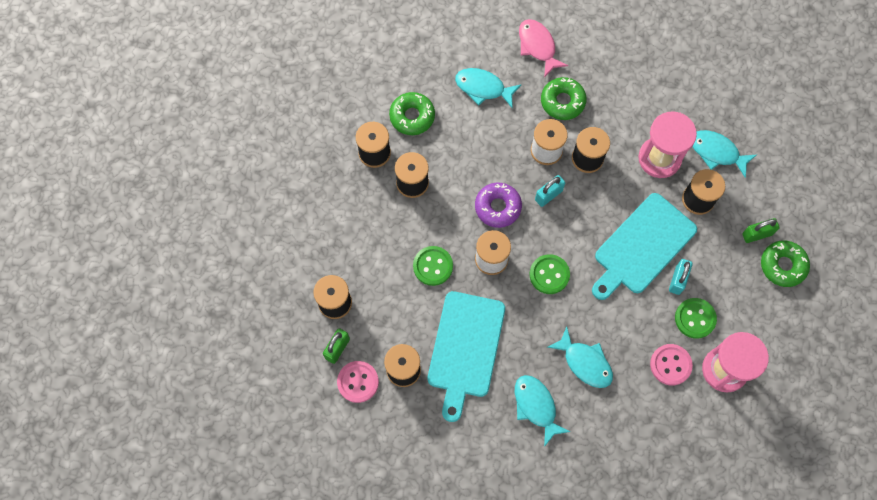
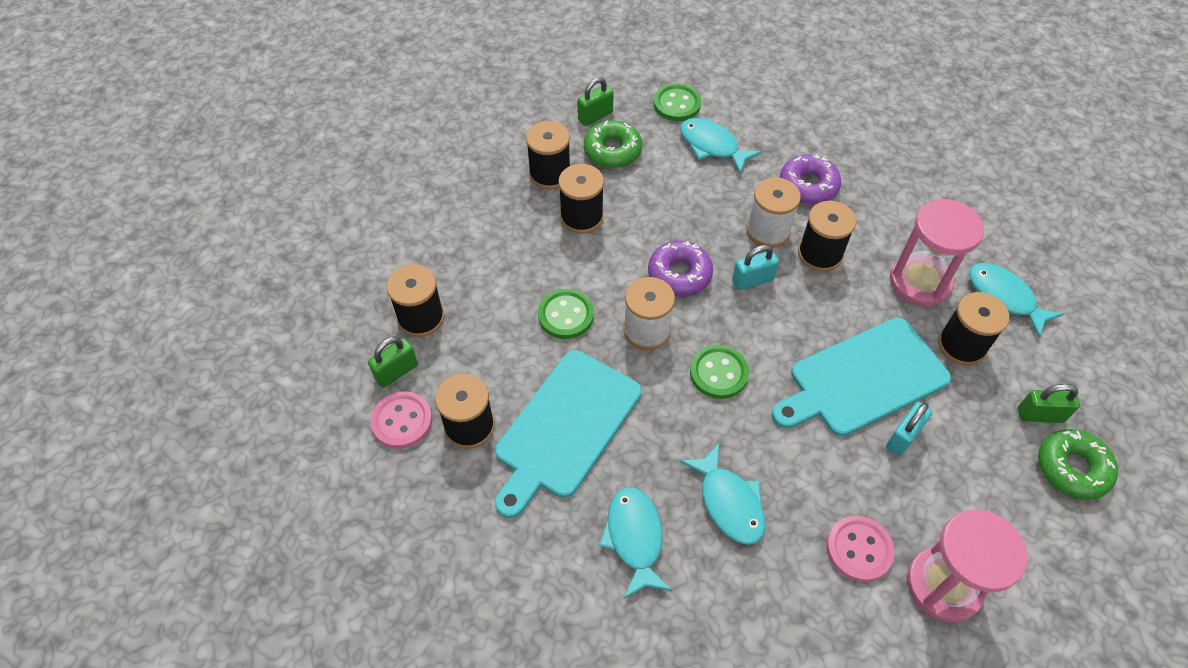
camera: 20 degrees right, 15 degrees down
(387, 88) = (595, 116): none -> green padlock
(538, 46) = (797, 123): pink fish -> none
(562, 101) = (808, 186): green donut -> purple donut
(695, 318) = (915, 497): green button -> green button (677, 104)

